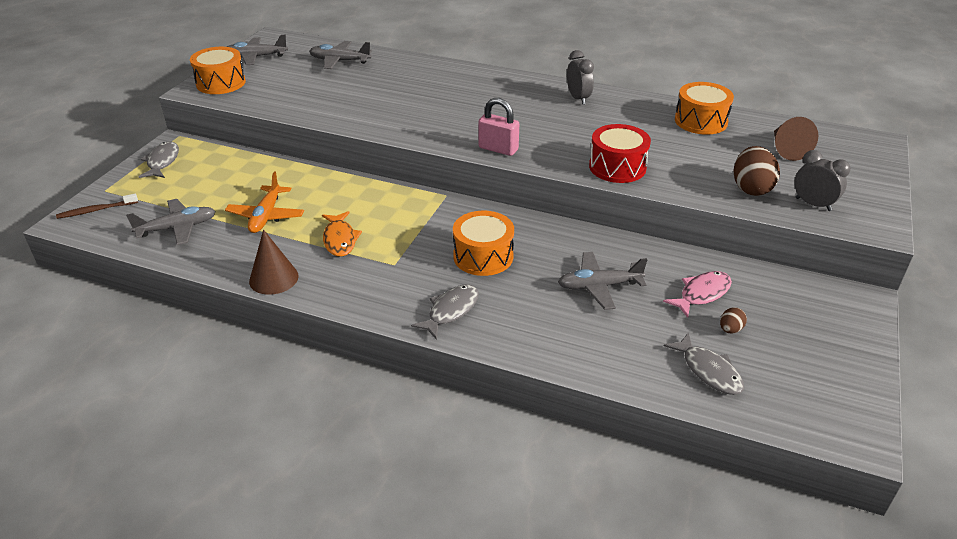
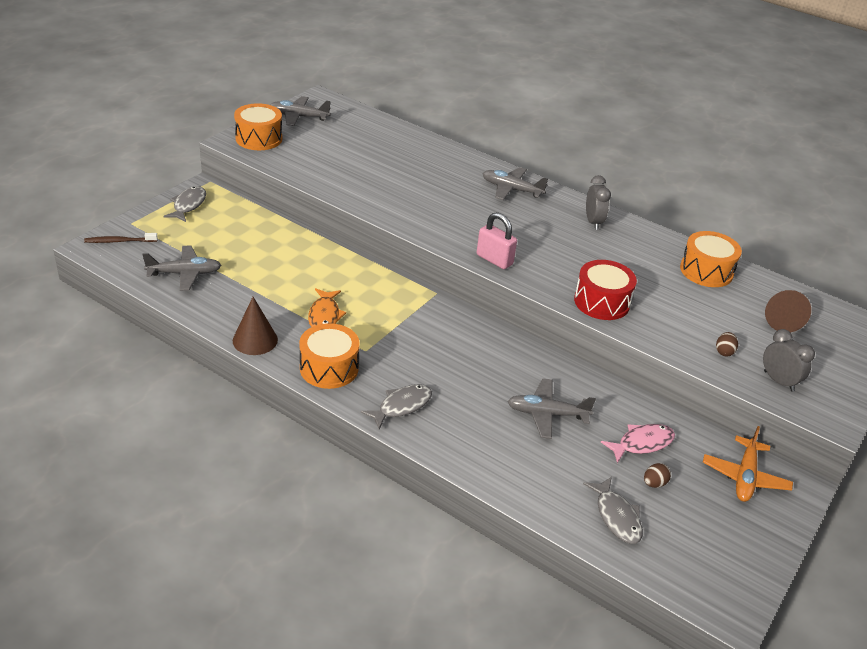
camera: 10 degrees right, 0 degrees up
(266, 216) = (265, 279): orange plane -> orange plane (745, 477)
(340, 61) = (376, 136): grey plane -> grey plane (511, 189)
(483, 256) = (449, 361): orange drum -> orange drum (329, 368)
(751, 188) = (724, 352): brown egg -> brown egg, size x0.49

